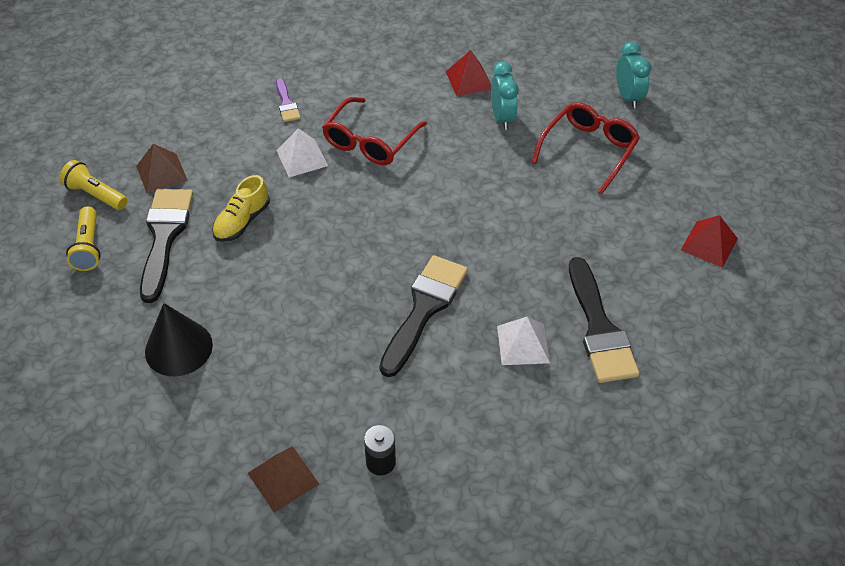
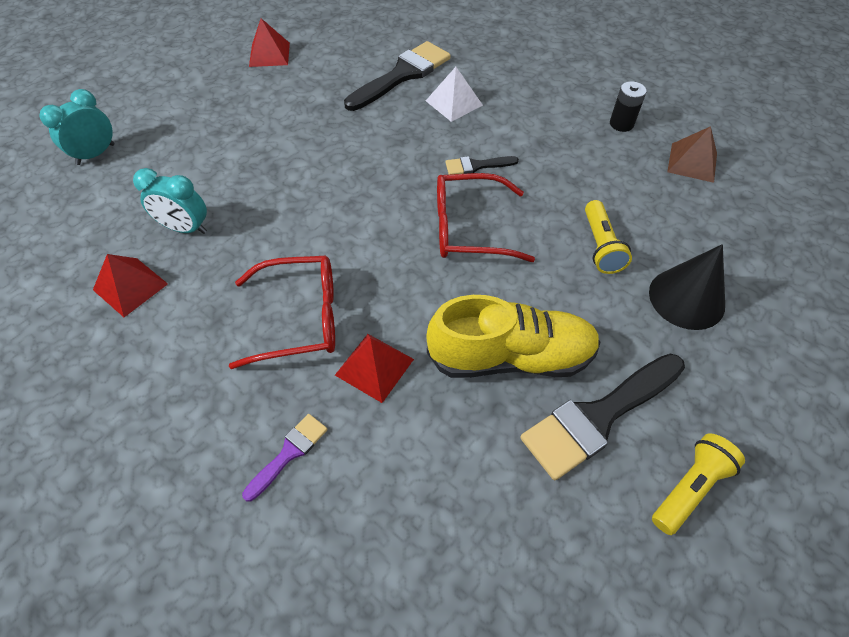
camera: 125 degrees left, 5 degrees up
(95, 195) = (623, 561): yellow flashlight -> yellow flashlight (601, 246)
(161, 173) = (521, 507): brown pyramid -> none
(242, 221) = (510, 357): yellow shoe -> yellow shoe, size x1.68
(302, 158) = (374, 367): white pyramid -> red pyramid
(424, 309) = (476, 166): black brush -> black brush, size x0.50
(502, 118) = (185, 228): turquoise clock -> turquoise clock turned 120 degrees counterclockwise
(588, 151) = (199, 150): red glasses -> red glasses (470, 228)

